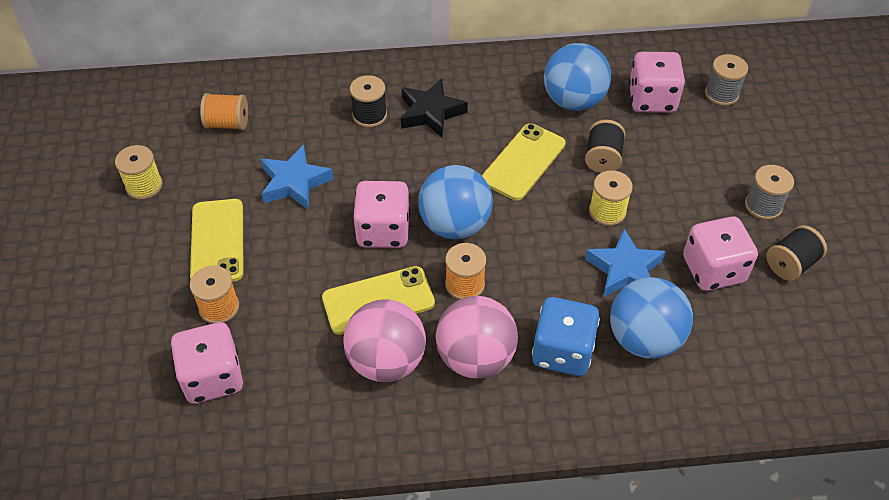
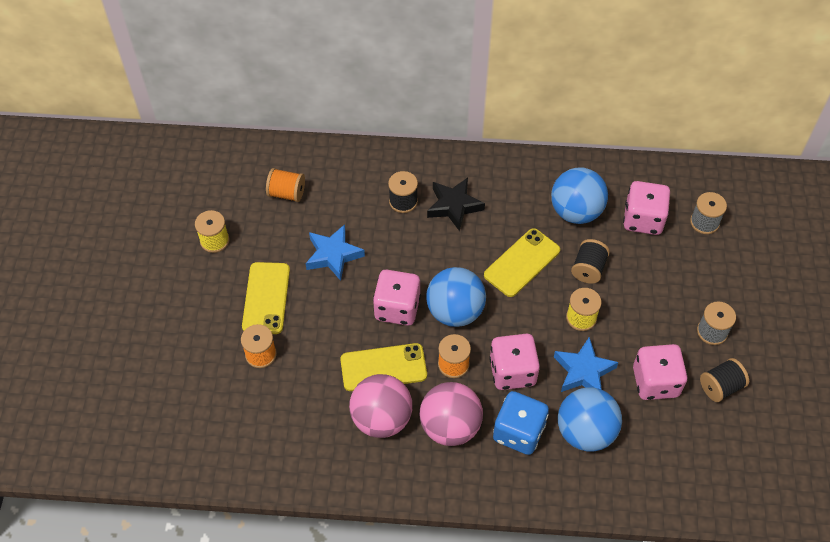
camera: 10 degrees right, 5 degrees up
(213, 377) = (249, 411): pink dice -> pink dice (512, 371)

